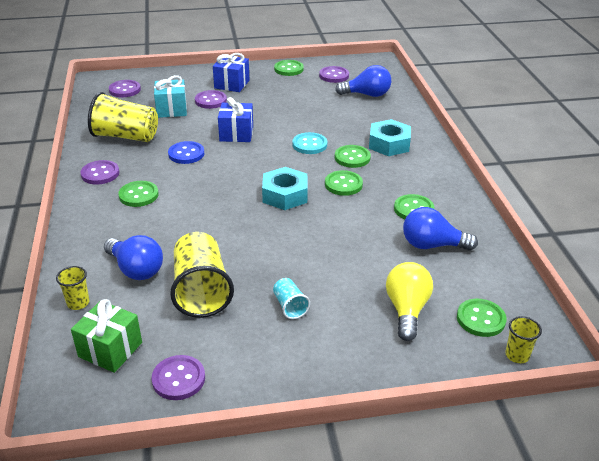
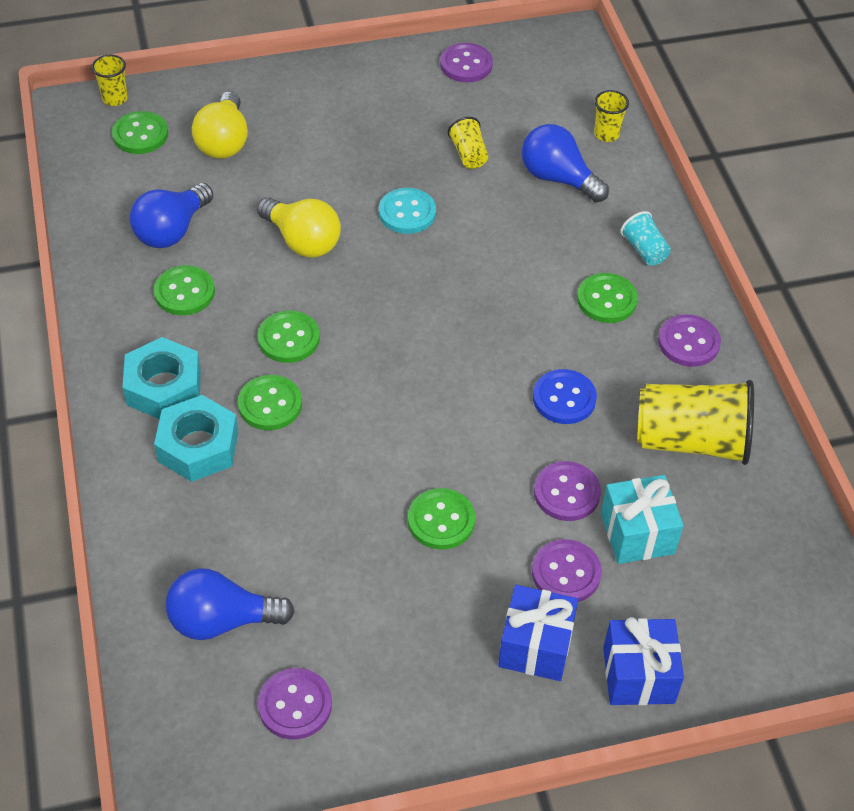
camera: 175 degrees right, 15 degrees up
(110, 349) = (546, 88): green gift -> none
(125, 90) = (768, 605): purple button -> purple button (566, 493)
(201, 291) = (468, 154): yellow cup -> yellow cup, size x0.48
(236, 134) = (487, 460): blue gift -> blue gift (638, 675)
(285, 195) = (381, 311): turquoise nut -> turquoise nut (164, 387)
(288, 69) = (409, 731): green button -> green button (441, 520)
(290, 306) = (360, 140): turquoise cup -> turquoise cup (644, 250)
(309, 144) = (346, 436): turquoise button -> turquoise button (407, 213)
(337, 235) = (302, 241): none -> yellow light bulb
(432, 245) = (172, 230): blue light bulb -> blue light bulb turned 120 degrees clockwise

